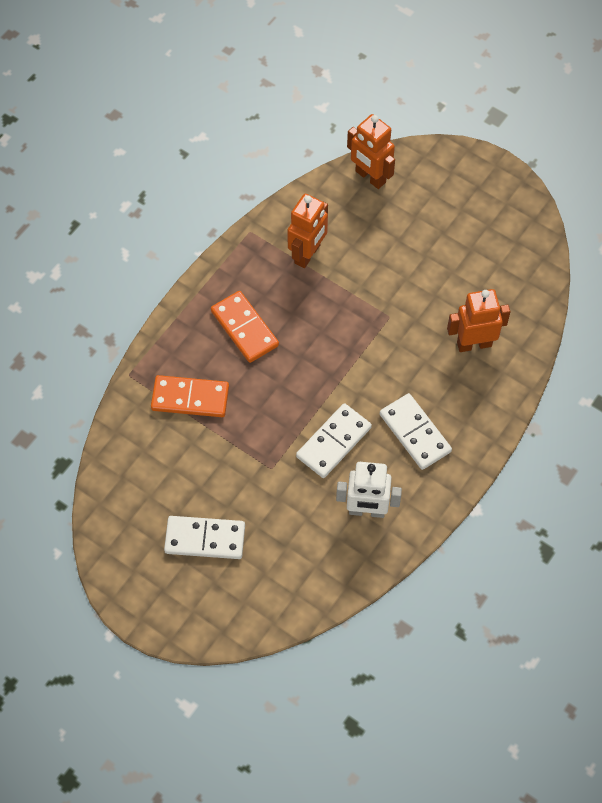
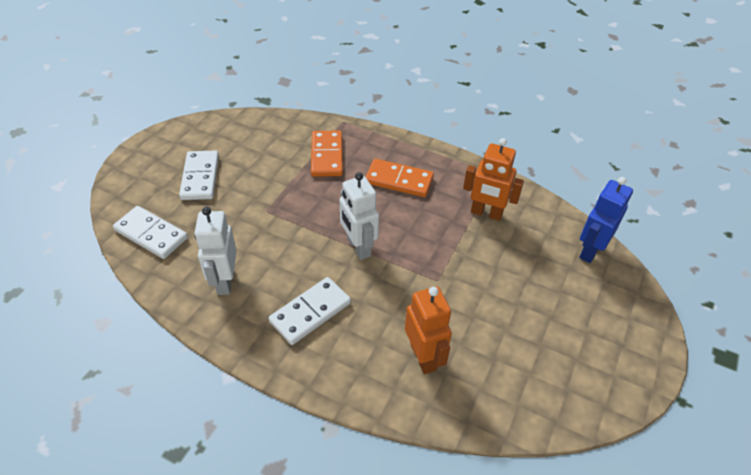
camera: 80 degrees right, 15 degrees down
(245, 328) = (399, 180): orange domino -> orange domino turned 60 degrees clockwise
(334, 442) = (294, 250): white domino -> white domino (151, 234)
(338, 381) = (358, 247): none -> white robot
(370, 177) = (590, 250): orange robot -> blue robot

